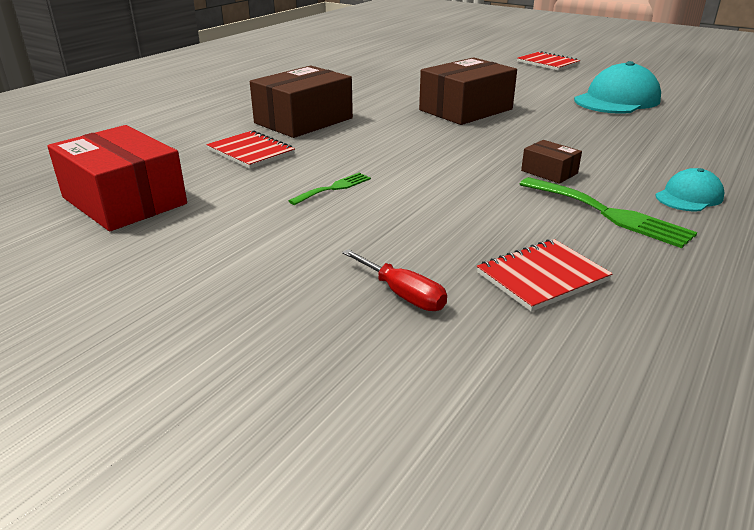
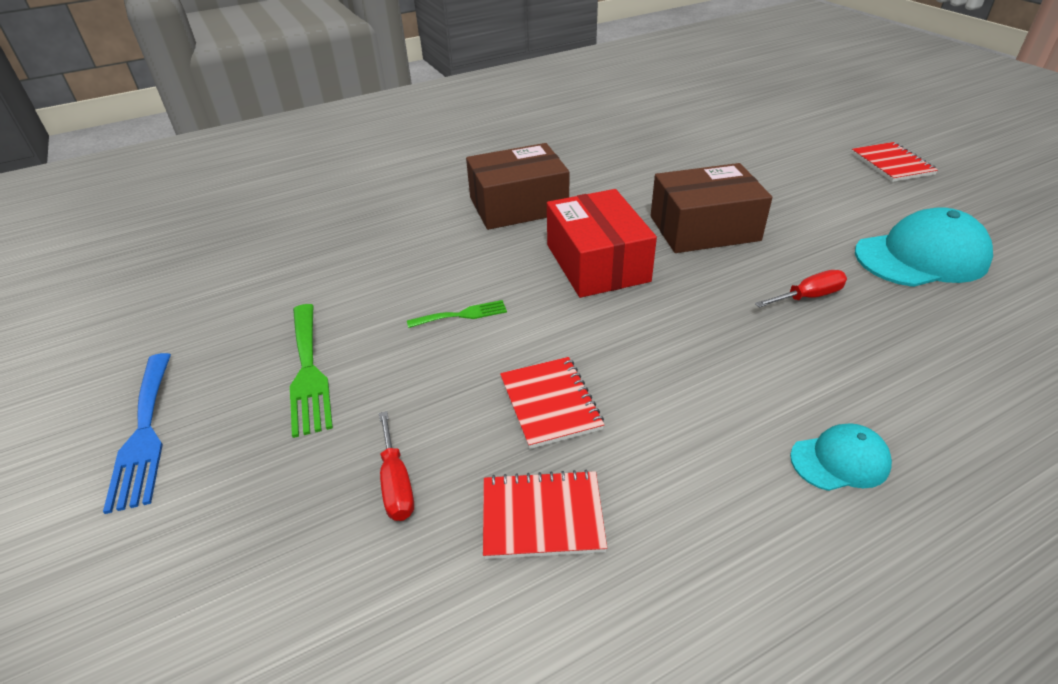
camera: 30 degrees right, 10 degrees up
(88, 340) = (144, 433): none -> blue fork
(124, 200) = (287, 277): red box -> red box (597, 263)
(251, 152) = (433, 240): red notebook -> red notebook (550, 403)
(549, 172) = (703, 361): brown box -> none
(575, 129) = (808, 297): none -> red screwdriver
(608, 213) = (707, 452): green fork -> green fork (308, 372)

